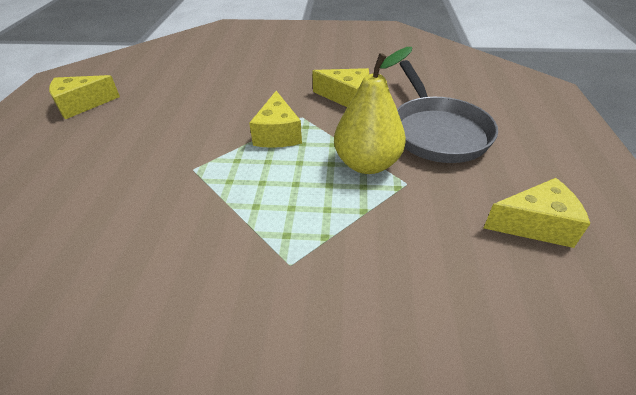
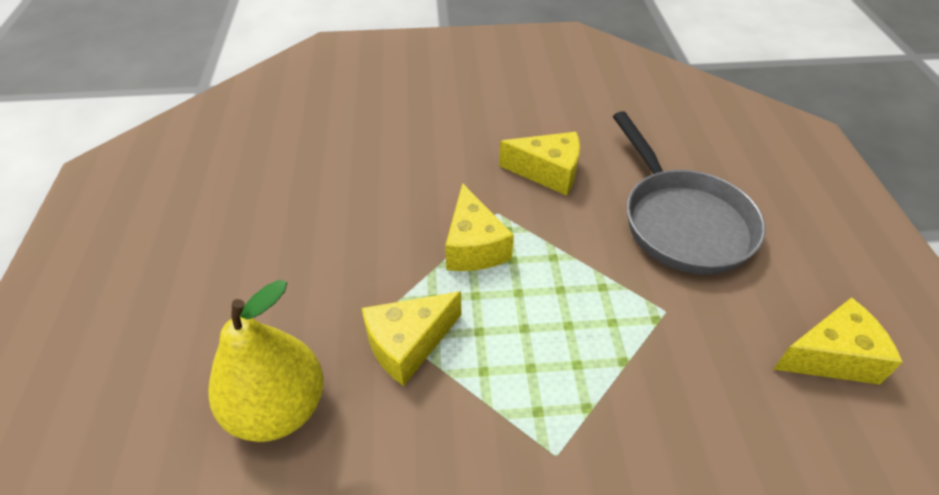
camera: 10 degrees left, 5 degrees up
(82, 105) = (166, 220): yellow cheese -> yellow cheese (408, 344)
(367, 164) = (607, 285): yellow pear -> yellow pear (278, 408)

